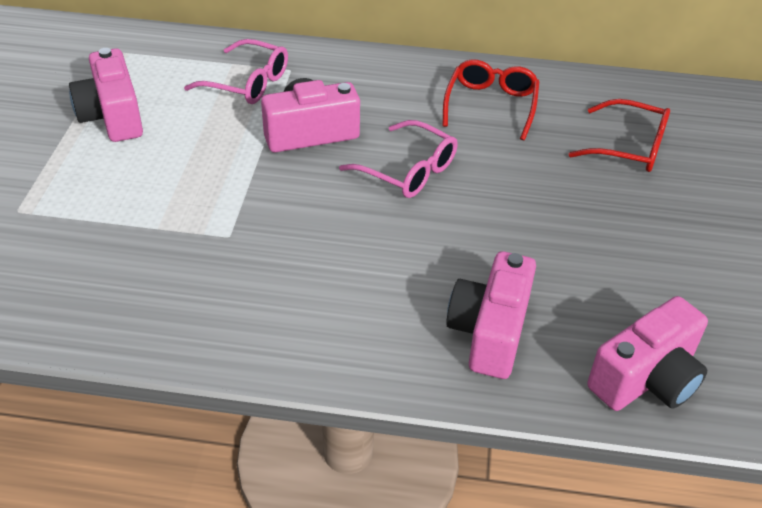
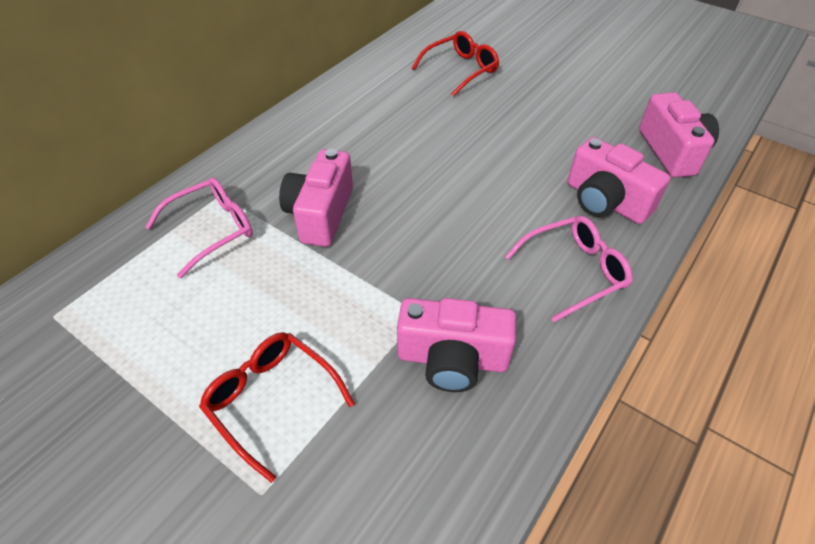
camera: 60 degrees left, 5 degrees up
(112, 116) = (167, 353): pink camera -> pink camera (452, 359)
(408, 170) = (411, 176): pink glasses -> pink glasses (574, 271)
(491, 105) = (368, 107): red glasses -> red glasses (272, 400)

